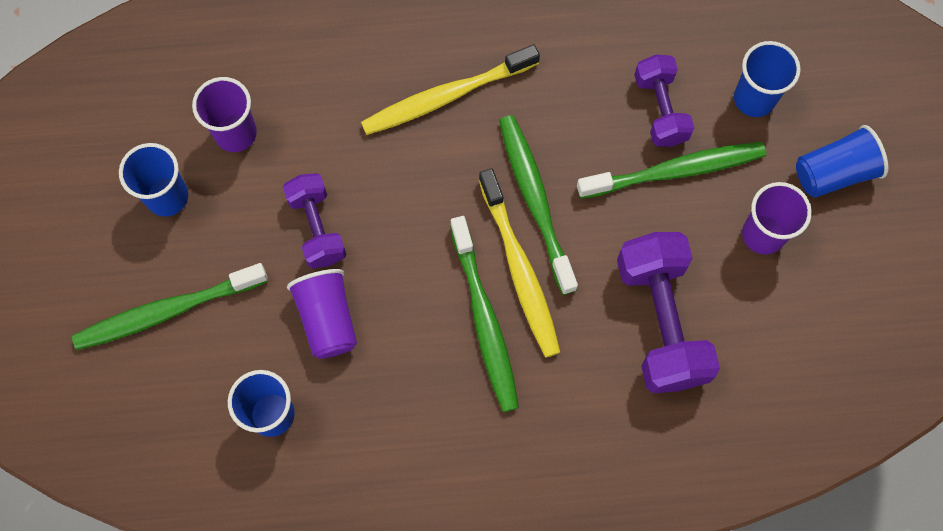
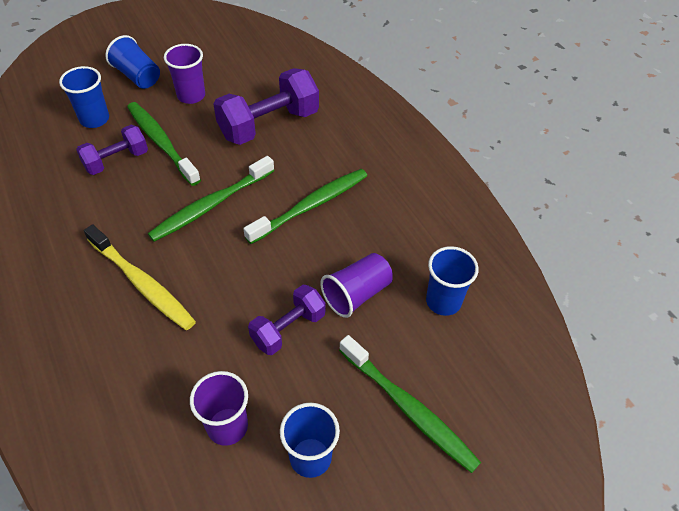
camera: 115 degrees left, 20 degrees down
(519, 270) = (266, 198): yellow toothbrush -> none

